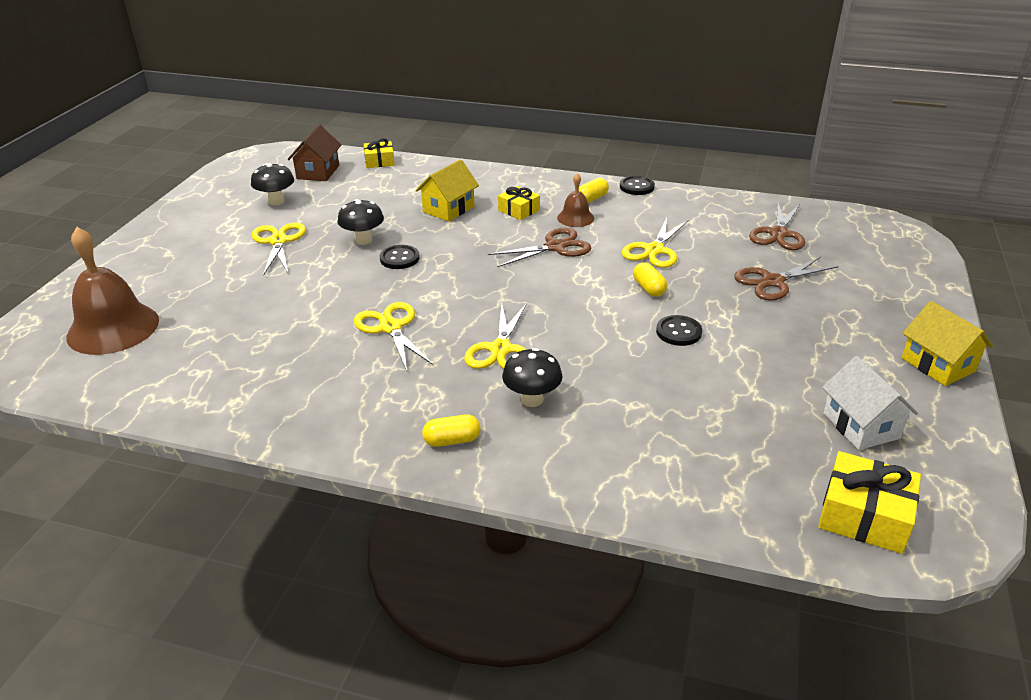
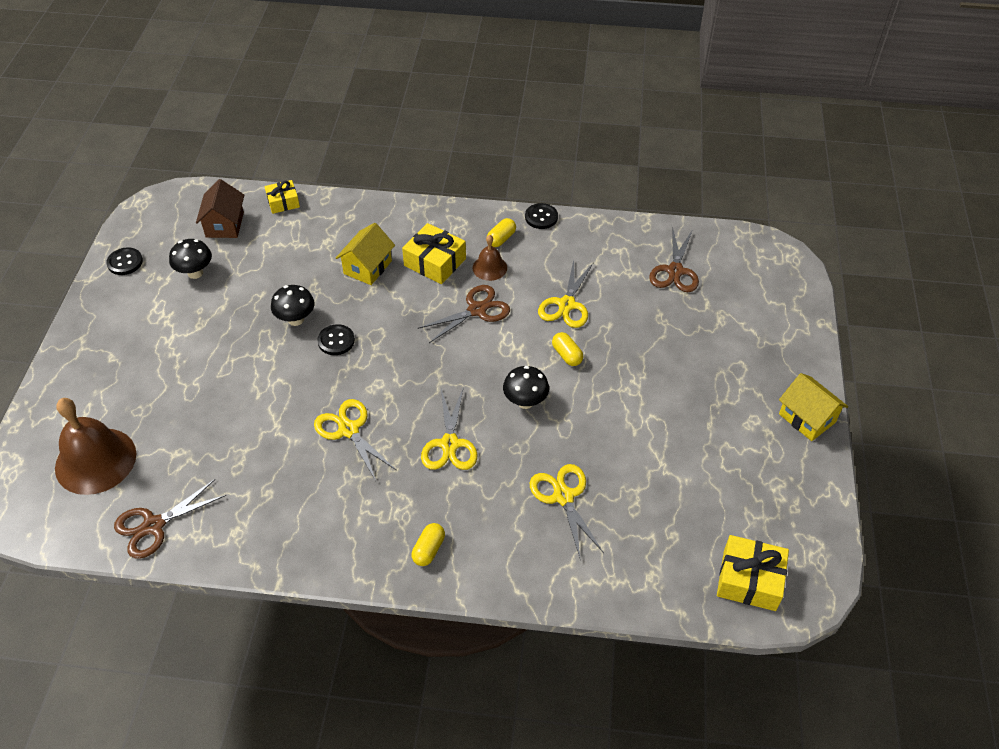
camera: 10 degrees left, 15 degrees up
(278, 241) = (214, 330): yellow scissors -> yellow scissors (563, 497)
(452, 440) = (428, 549): yellow capsule -> yellow capsule turned 45 degrees counterclockwise
(519, 210) = (435, 262): yellow gift -> yellow gift, size x1.58
(532, 399) = (485, 497): black mushroom -> black mushroom (525, 402)
(678, 332) = (597, 405): black button -> black button (125, 262)
(773, 282) = (672, 334): brown scissors -> brown scissors (154, 525)
(861, 426) = (747, 492): white house -> none

